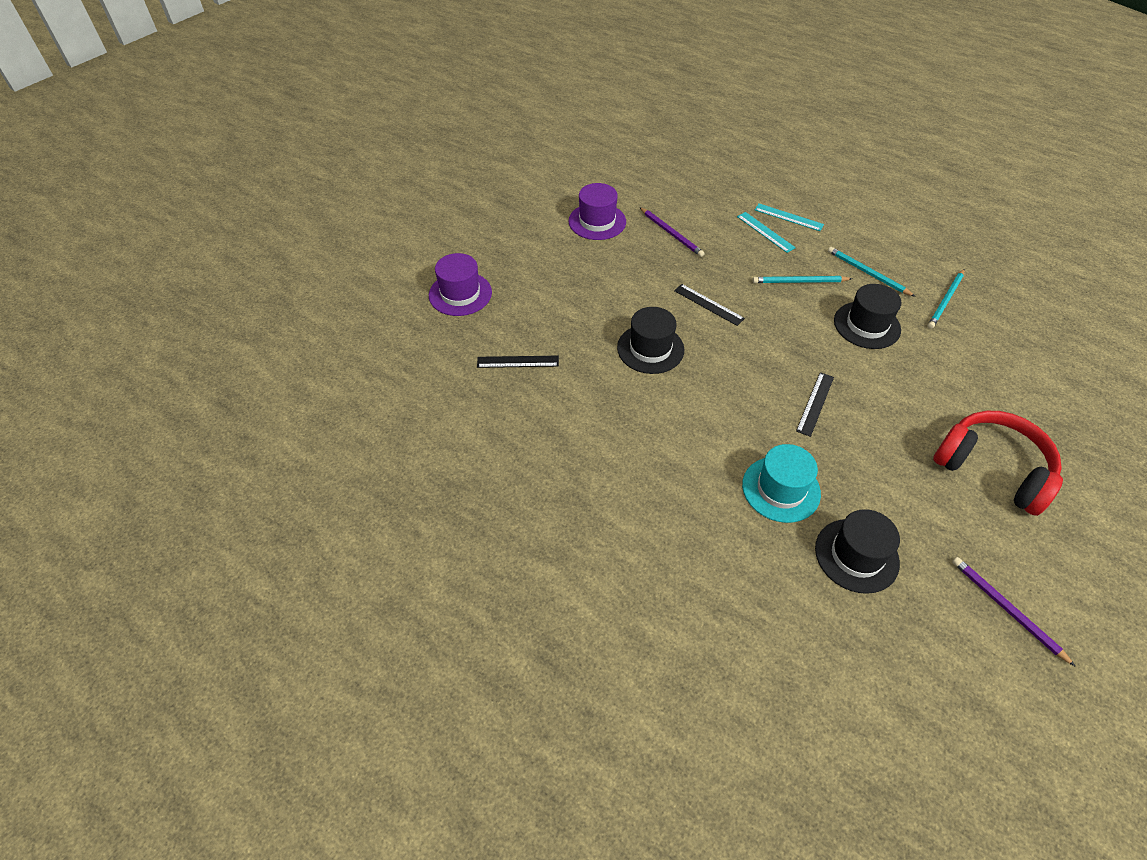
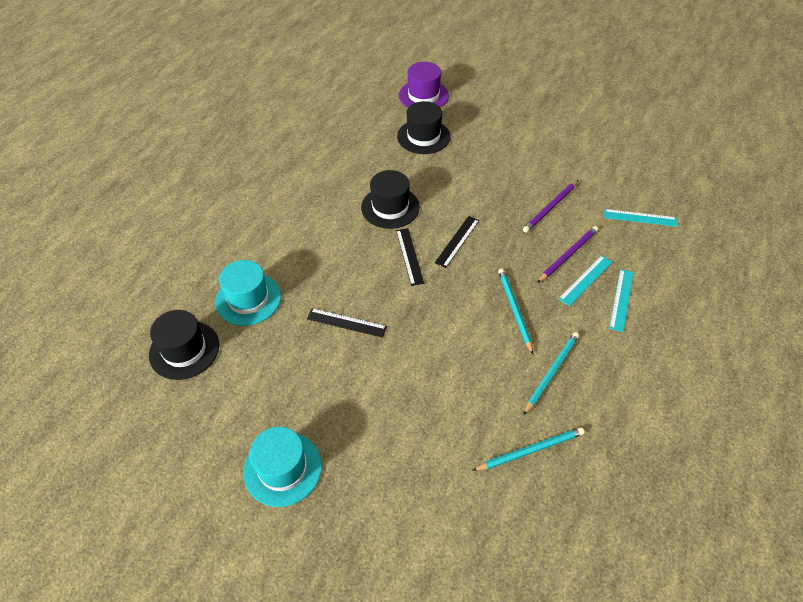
camera: 80 degrees right, 0 degrees up
(518, 362) = (358, 136): black ruler -> black ruler (409, 256)
(597, 221) = (546, 157): purple hat -> none
(693, 184) = (640, 217): none -> turquoise ruler
(867, 325) = (465, 368): black hat -> black hat (423, 136)
(945, 300) = (530, 450): turquoise pencil -> turquoise pencil turned 135 degrees clockwise
(992, 469) = (282, 468): red headphones -> turquoise hat
(1006, 609) = (128, 459): purple pencil -> purple pencil (568, 255)

